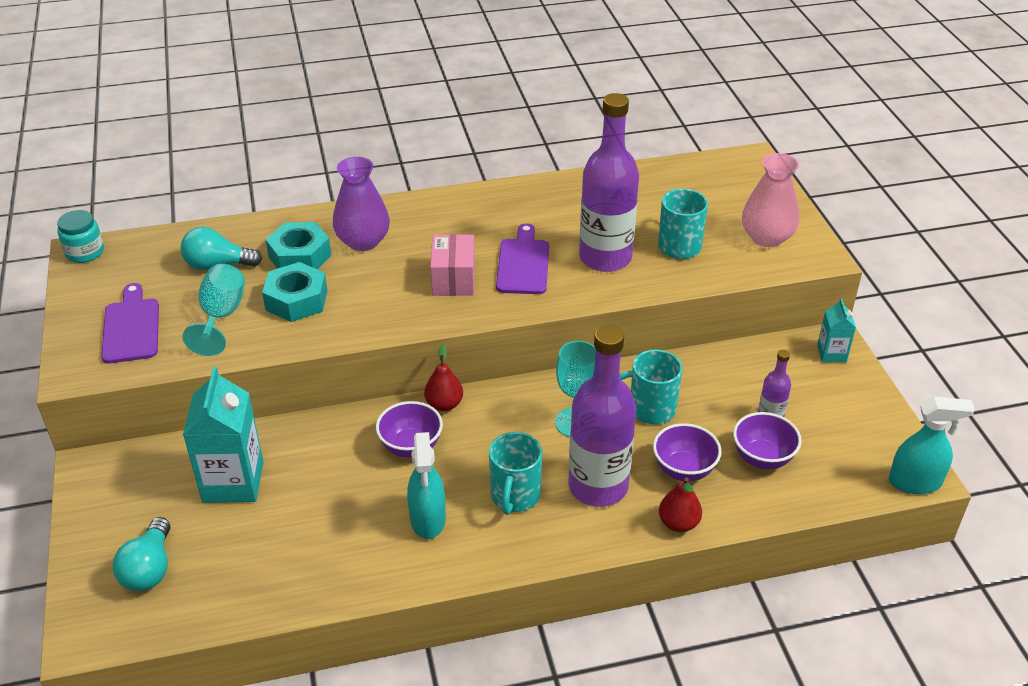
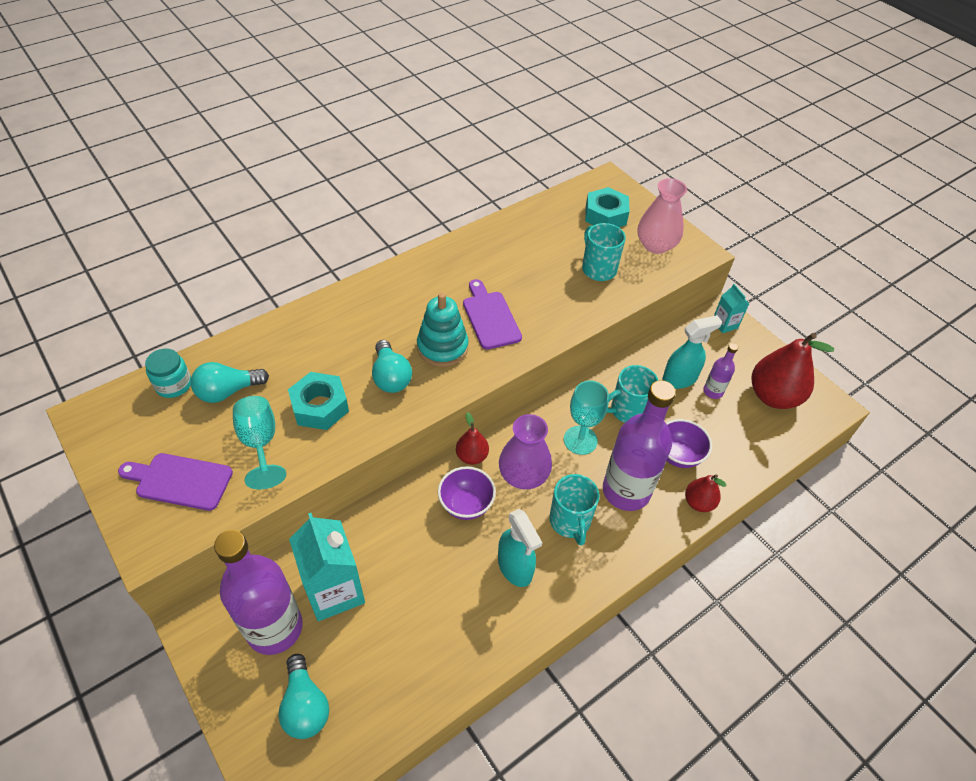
camera: 25 degrees left, 10 degrees up
(85, 252) = (89, 414): turquoise jar -> turquoise jar (173, 385)
(131, 327) = (180, 481): purple cutting board -> purple cutting board turned 45 degrees counterclockwise
(300, 256) = (299, 362): turquoise nut -> turquoise nut (605, 215)
(363, 241) = (346, 332): purple vase -> purple vase (523, 475)
(383, 292) = (391, 377): none -> turquoise light bulb
(453, 279) = (442, 347): pink box -> turquoise stacking toy
(605, 258) = (550, 294): purple bottle -> purple bottle (274, 628)
(762, 458) = (725, 427): purple bowl -> none
(846, 444) = (773, 396): none -> red pear
(915, 482) = (831, 413): turquoise spray bottle -> turquoise spray bottle (680, 379)

